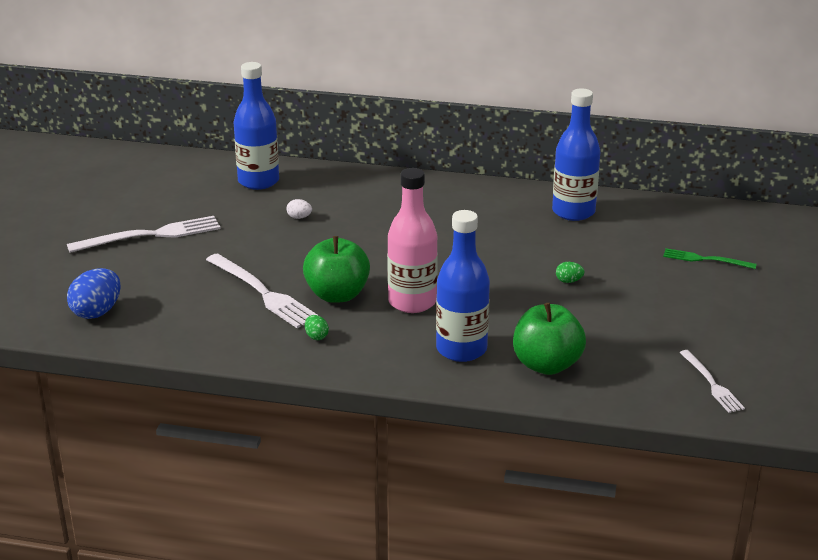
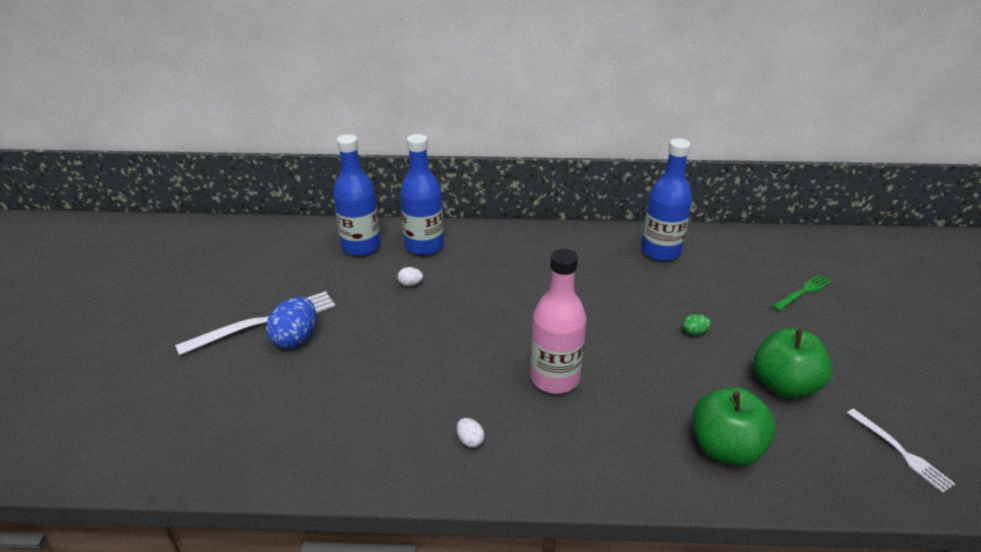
camera: 10 degrees left, 5 degrees up
(97, 312) = (217, 436): blue egg -> blue egg (296, 338)
(262, 292) = (396, 385): white fork -> none
(316, 336) = (470, 440): green egg -> white egg
(337, 295) = (475, 378): green apple -> green apple (784, 385)
(461, 349) = (629, 438): blue bottle -> blue bottle (424, 246)
(705, 259) = (803, 292): green fork -> green fork turned 135 degrees clockwise

